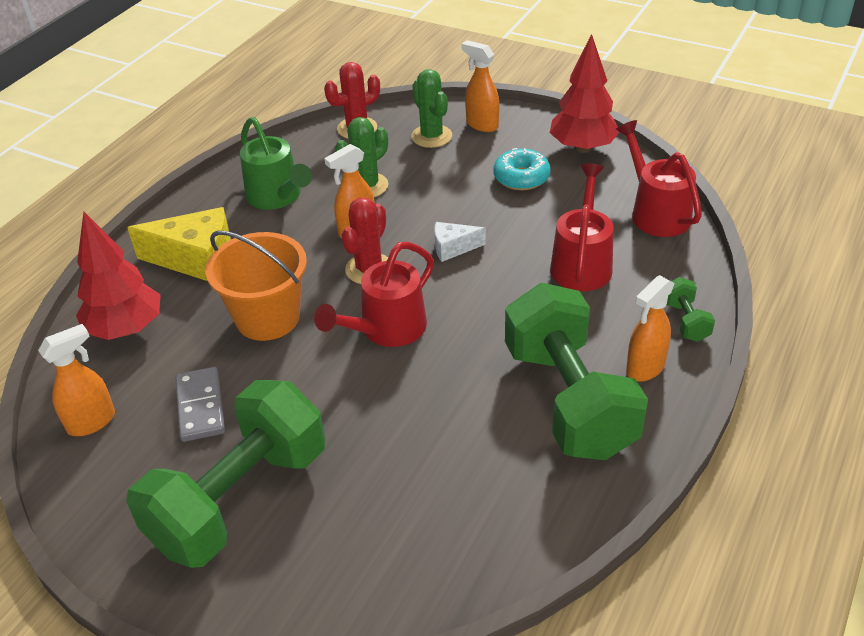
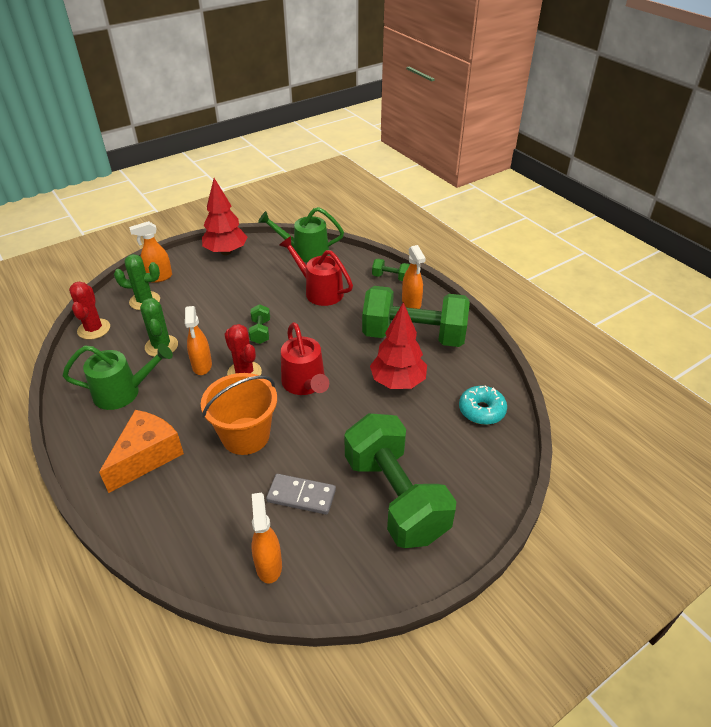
camera: 65 degrees left, 0 degrees up
(126, 329) = (185, 520): red tree -> red tree (397, 382)
(197, 259) = (147, 456): yellow cheese -> orange cheese
(453, 248) = (260, 332): white cheese -> green dumbbell
(521, 177) = (226, 283): turquoise donut -> turquoise donut (481, 410)
(655, 212) = (305, 252): red watering can -> green watering can

